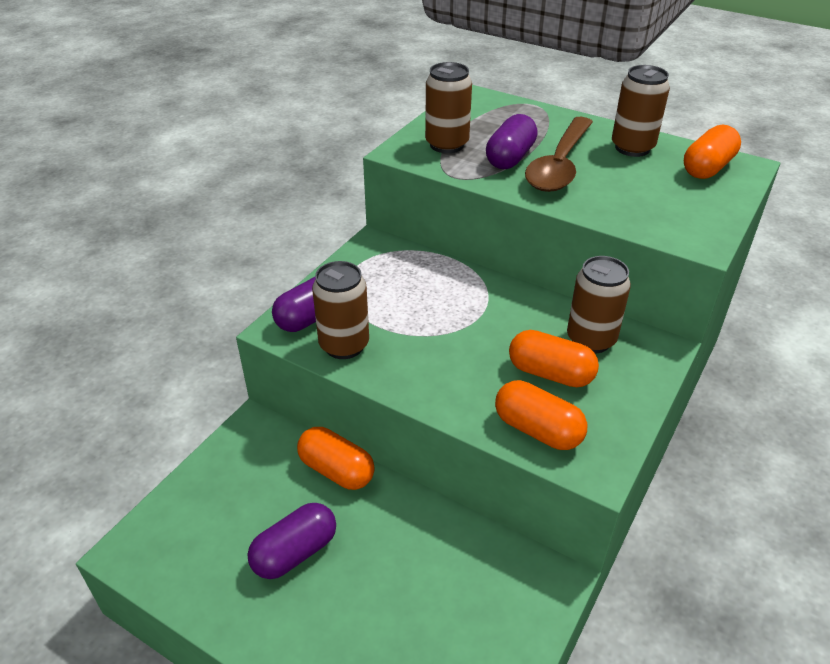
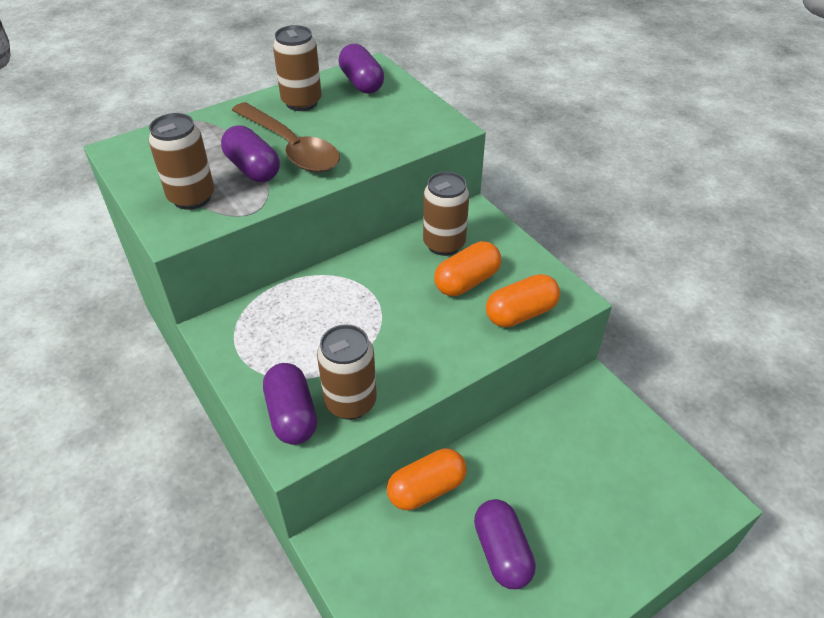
camera: 65 degrees left, 5 degrees up
(707, 168) = (361, 83): orange capsule -> purple capsule

